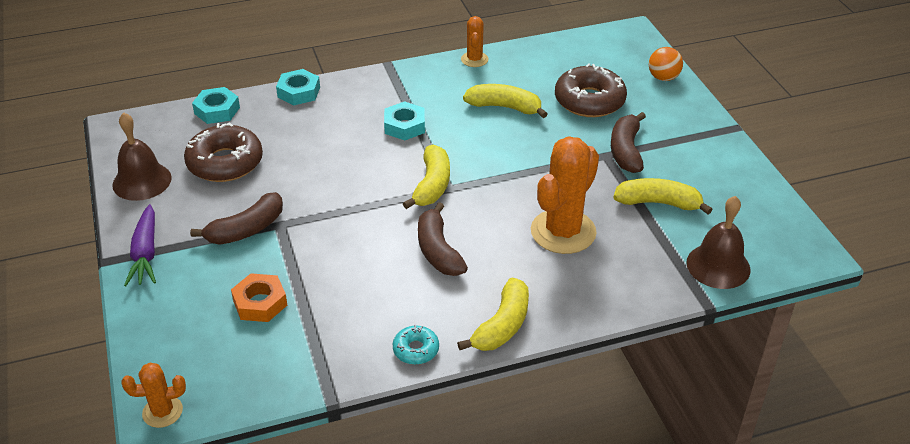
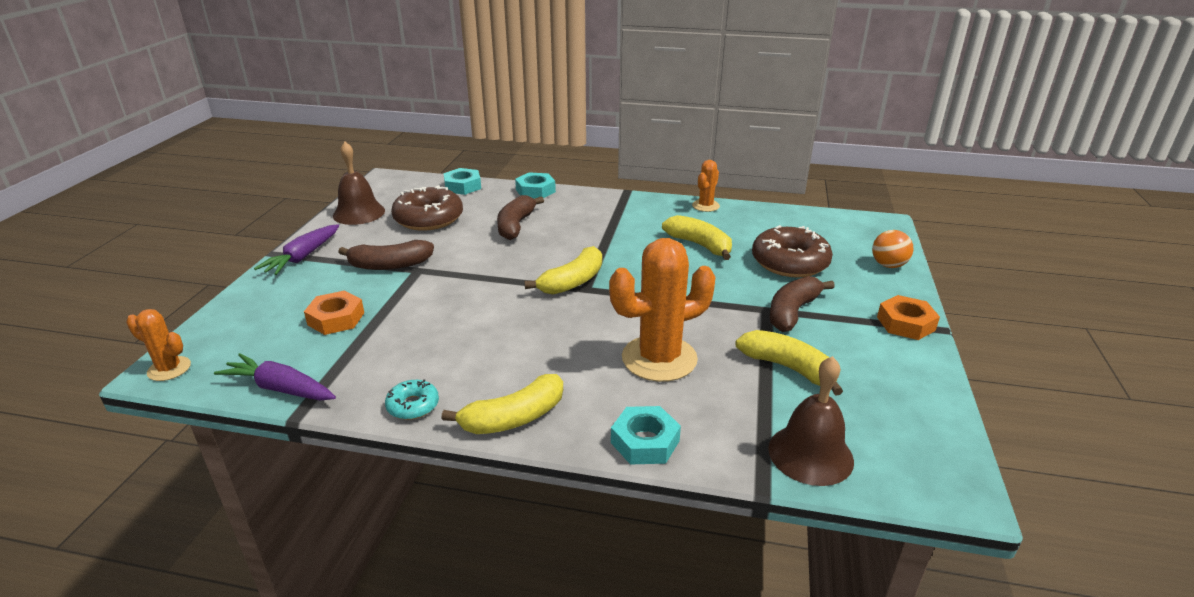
camera: 30 degrees right, 10 degrees down
(289, 384) = (280, 388): none -> purple carrot
(404, 126) = (595, 234): turquoise nut -> turquoise nut (645, 442)
(438, 250) = (523, 332): brown banana -> brown banana (516, 225)
(709, 131) = (905, 323): none -> orange nut

